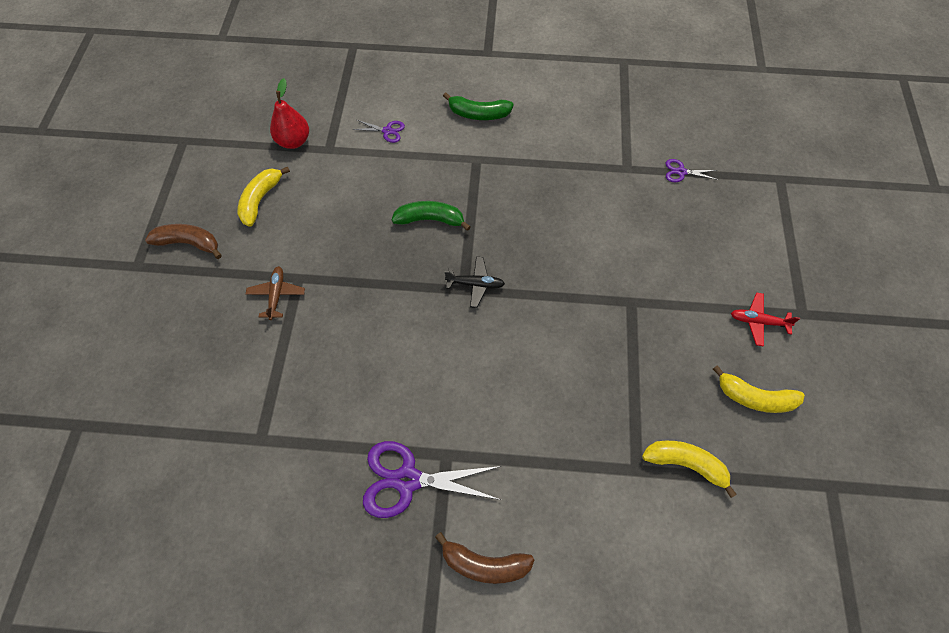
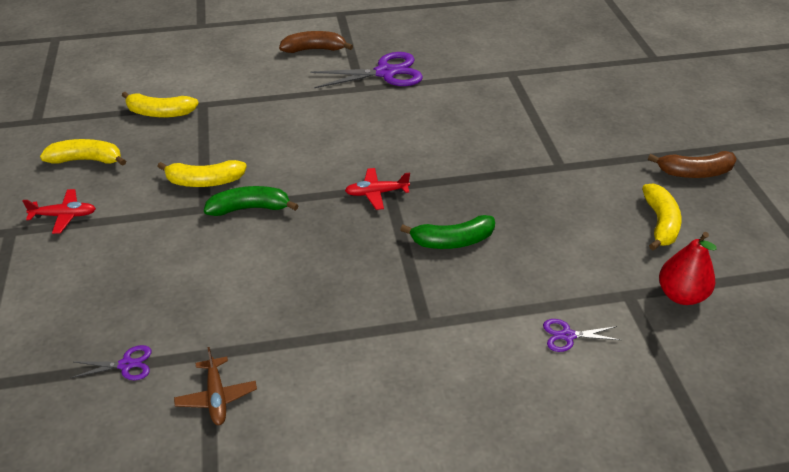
camera: 165 degrees right, 20 degrees down
(276, 295) = (571, 151): brown plane -> brown plane (217, 397)
(475, 284) = (376, 193): black plane -> red plane
(478, 114) = (448, 391): green banana -> green banana (250, 208)
(632, 336) = (204, 181): none -> yellow banana

